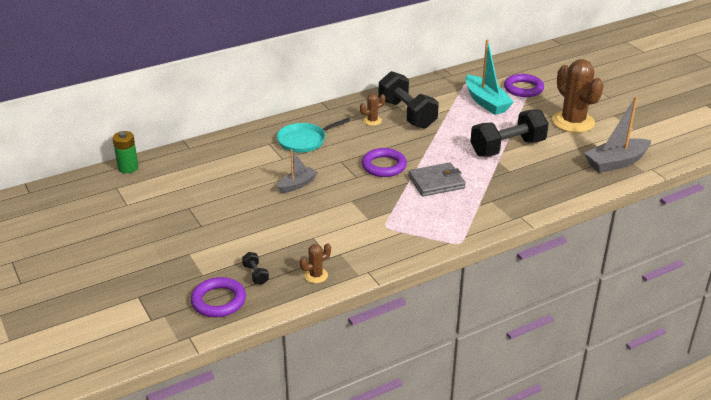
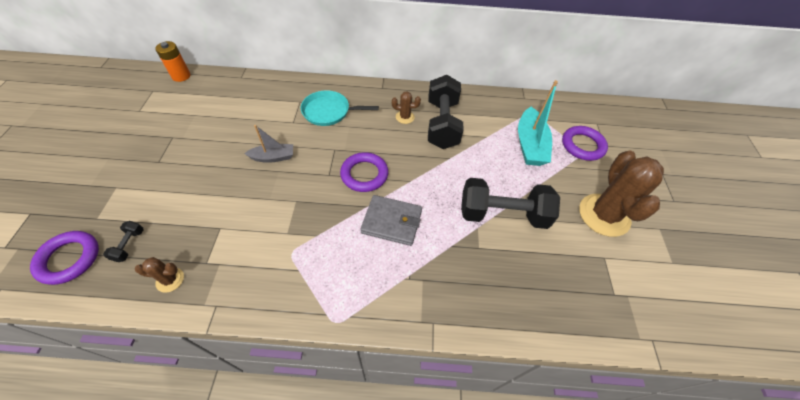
camera: 30 degrees right, 20 degrees up
(128, 168) = (181, 76): green battery -> orange battery
(616, 162) = (612, 304): grey boat -> none

